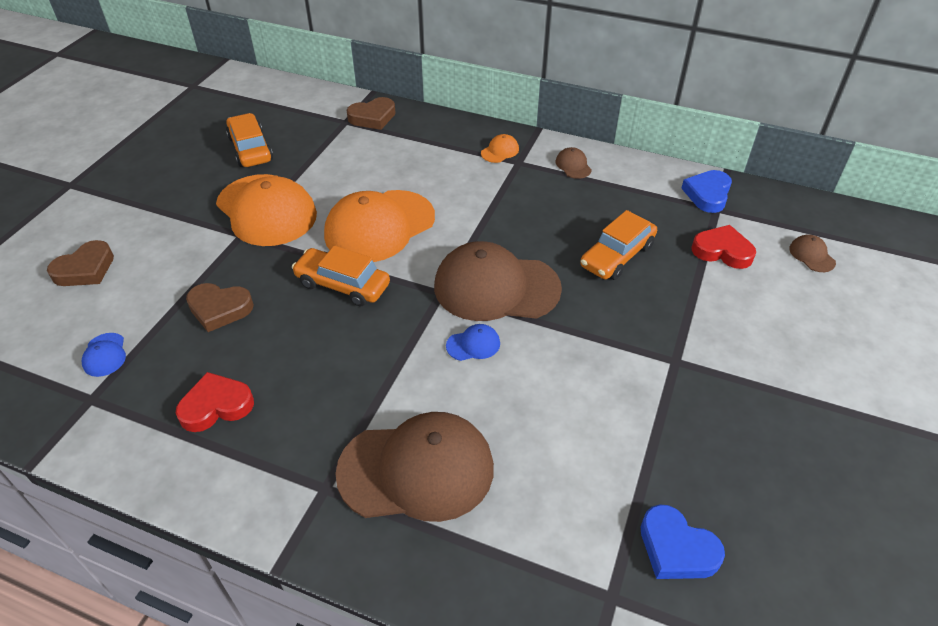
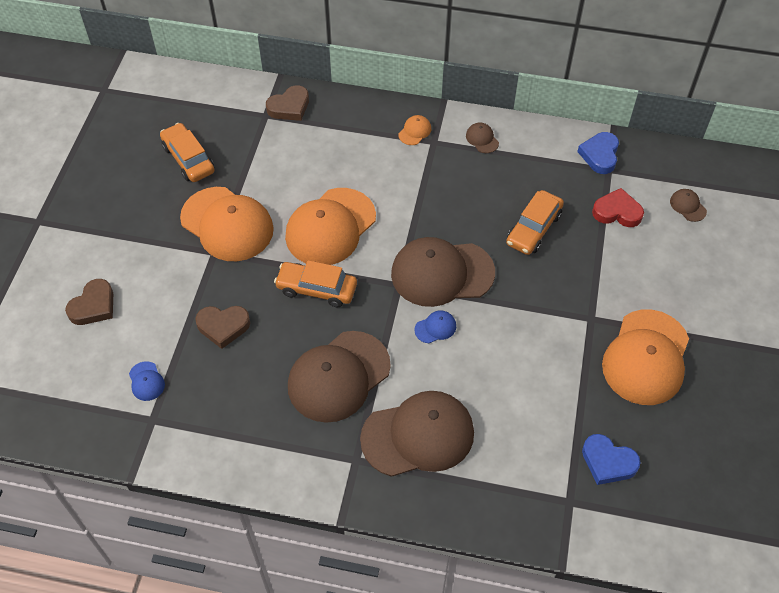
camera: 10 degrees left, 10 degrees up
(216, 406) = (253, 410): red heart -> none
(336, 382) = (338, 376): none -> brown cap
(745, 417) = (646, 357): none -> orange cap

